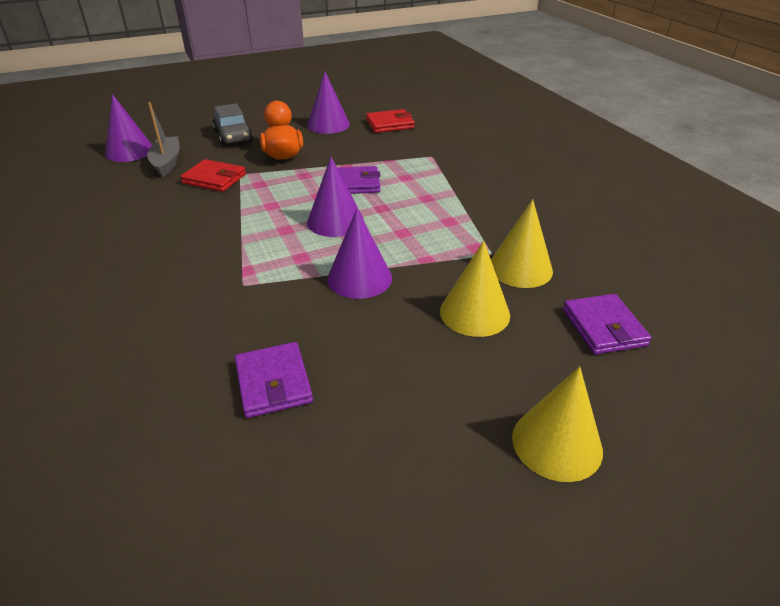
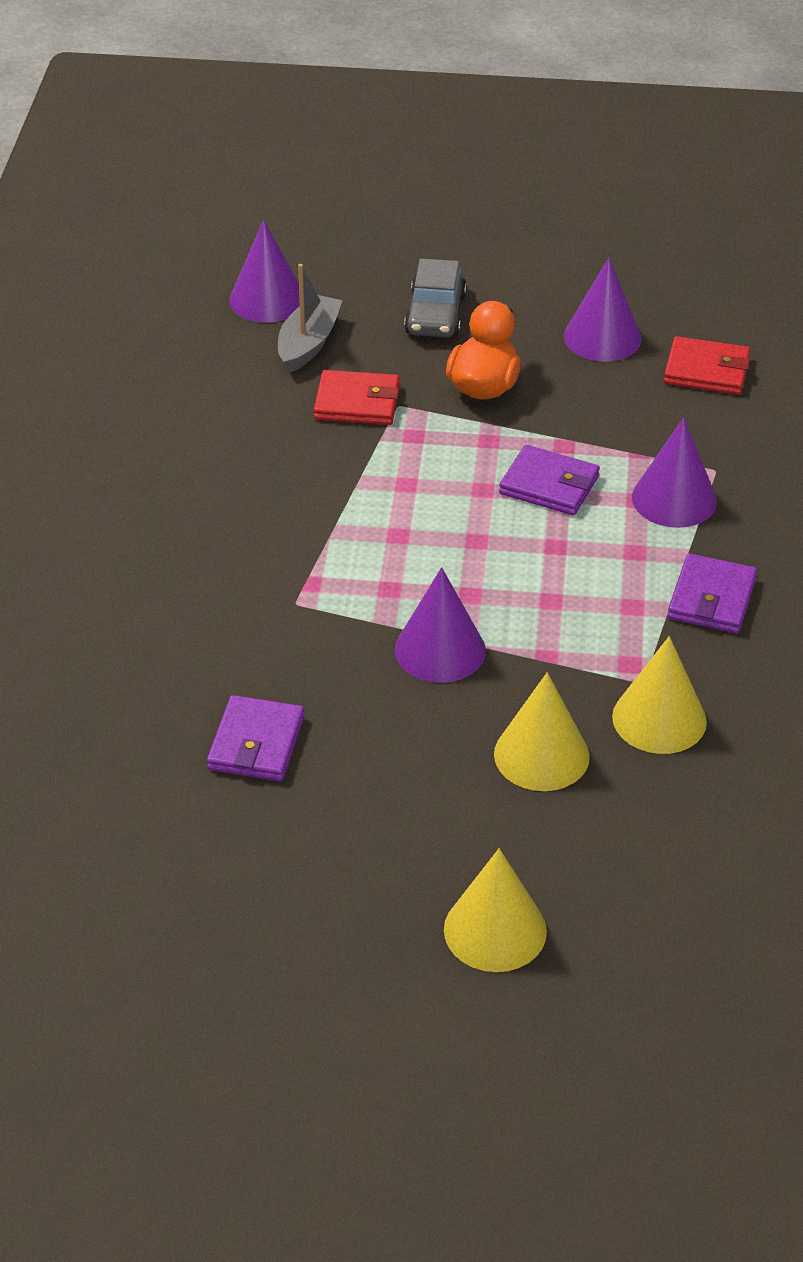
camera: 30 degrees right, 5 degrees up
(214, 179) = (357, 402): red wallet -> red wallet turned 45 degrees counterclockwise
(335, 221) = (473, 546): purple cone -> purple cone (674, 499)
(603, 327) = (682, 839): purple wallet -> purple wallet (711, 598)

